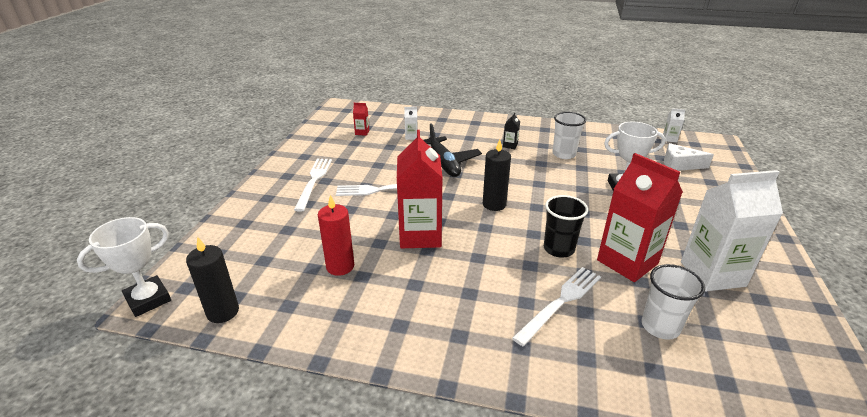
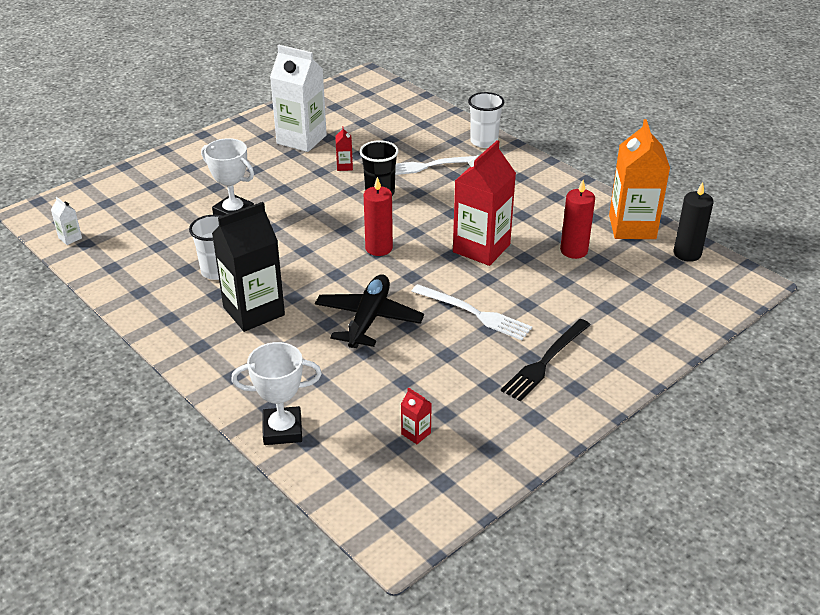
camera: 145 degrees left, 5 degrees up
(148, 299) = (752, 287): white trophy -> white trophy (282, 430)
(293, 320) = (632, 227): none -> orange carton
(314, 181) = (545, 361): white fork -> black fork
(411, 137) = (355, 388): white carton -> none
(494, 204) = (379, 248): black candle -> red candle
(510, 145) = (254, 311): black carton -> black carton, size x2.46
(627, 262) = (344, 166): red carton -> red carton, size x0.41
(660, 326) = (387, 134): white cup -> white cup (484, 142)
(679, 165) = (135, 209): white cheese -> none

